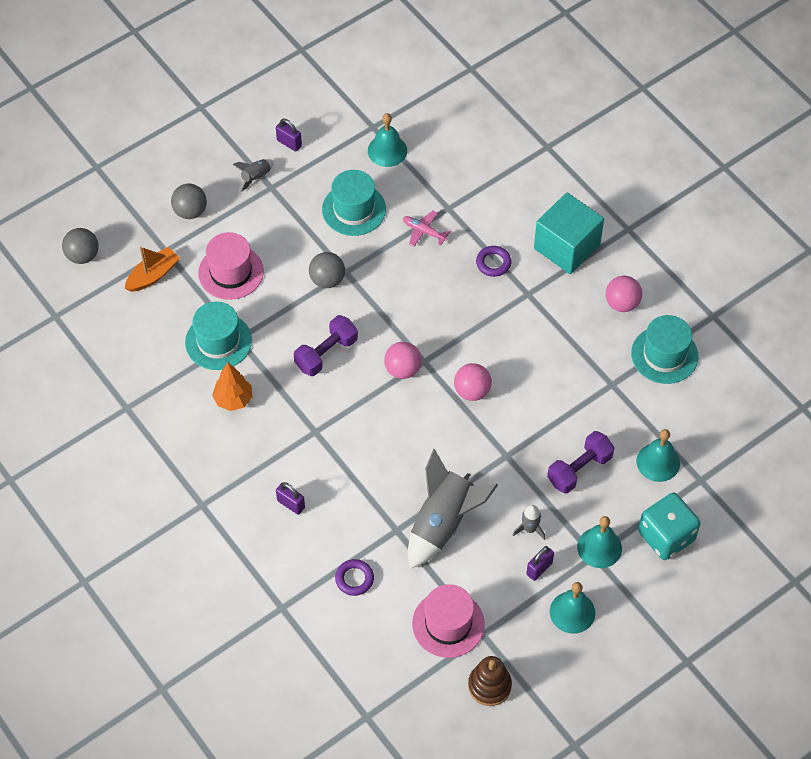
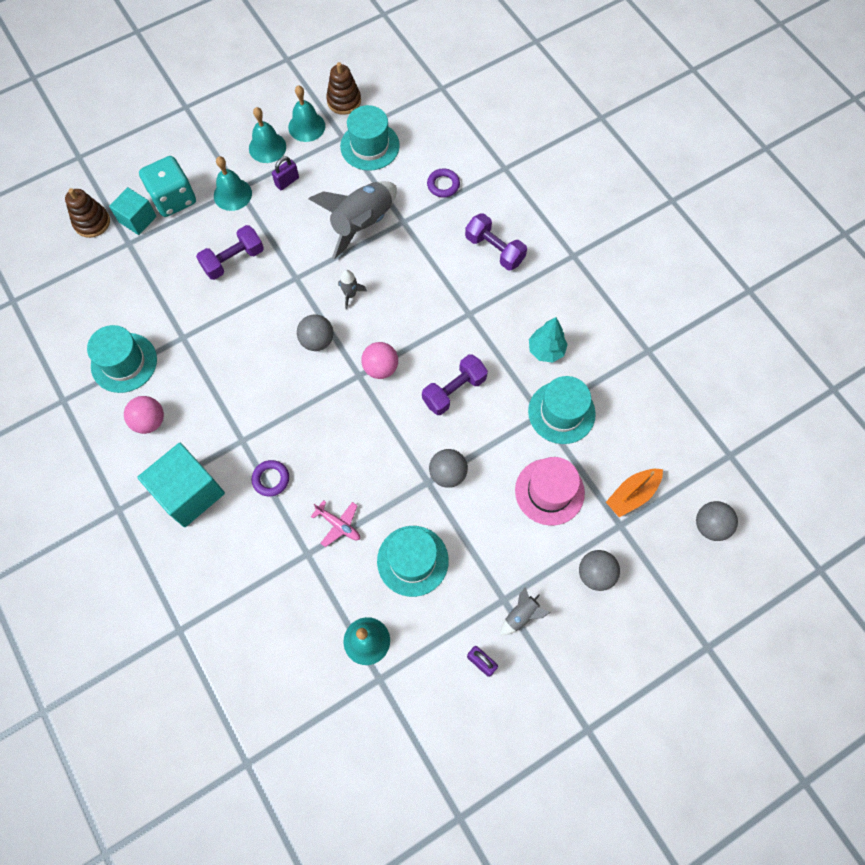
camera: 175 degrees left, 10 degrees up
(233, 399) = (546, 350): orange tree -> turquoise tree
(291, 504) = (494, 250): purple padlock -> purple dumbbell
(448, 624) = (370, 146): pink hat -> turquoise hat
(472, 391) = (317, 341): pink ball -> grey ball
(530, 529) = (288, 213): grey rocket -> grey rocket (350, 294)
(658, 462) = (161, 261): turquoise bell -> turquoise bell (306, 126)
(699, 508) = (137, 219): none -> turquoise cube
(750, 500) = (92, 222): none -> brown stacking toy

